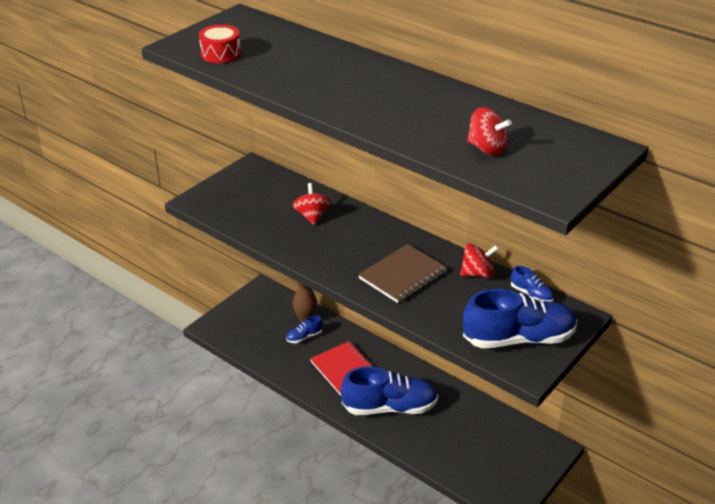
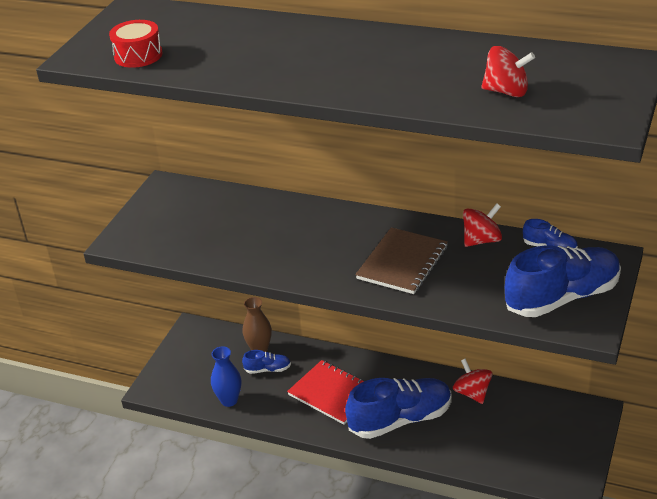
camera: 15 degrees left, 0 degrees up
(263, 353) = (229, 400): none -> blue vase
(304, 337) = (268, 369): blue shoe -> blue shoe turned 135 degrees counterclockwise
(312, 216) = (266, 224): red spinning top -> red spinning top (472, 393)

